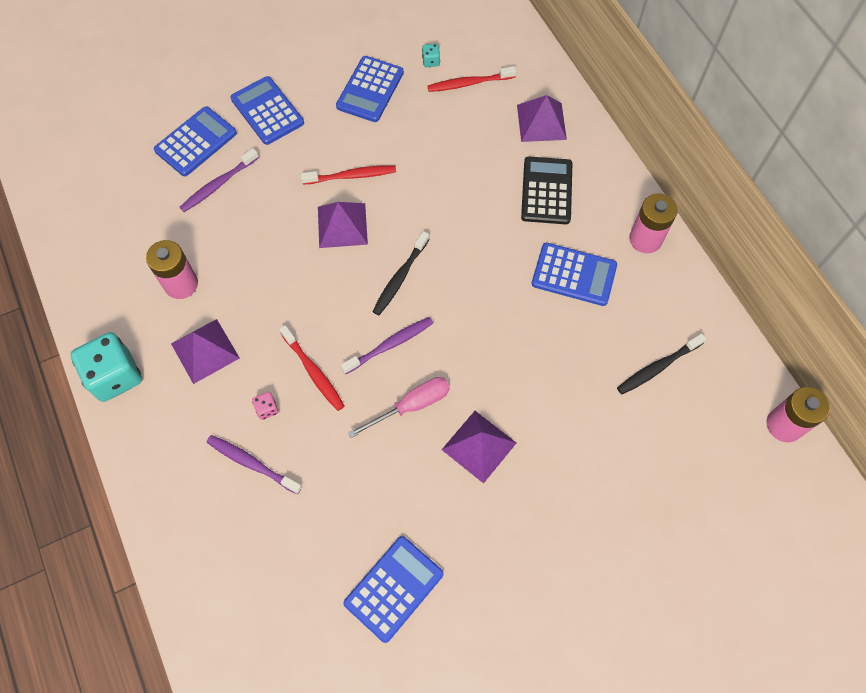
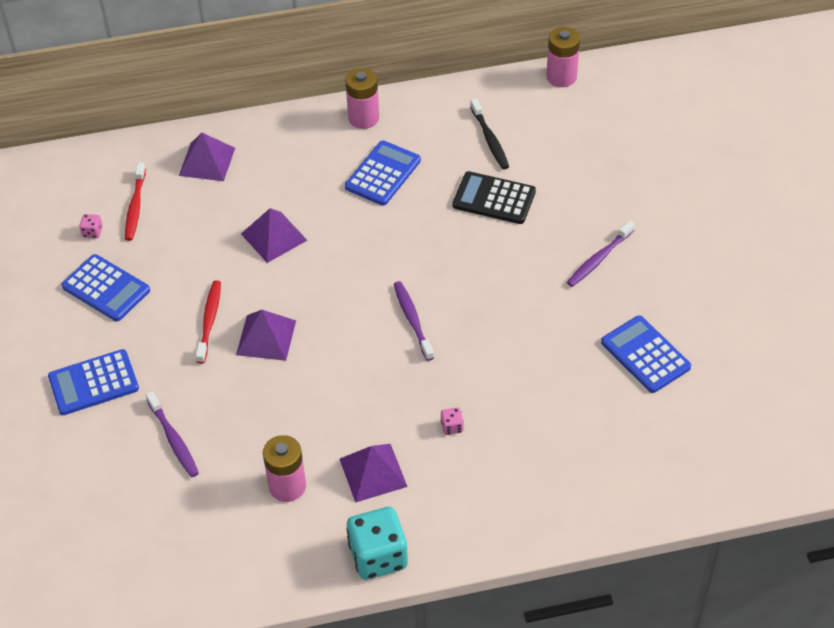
camera: 75 degrees left, 15 degrees down
(196, 142) = (107, 455): blue calculator -> none
(252, 463) = (505, 446): purple toothbrush -> purple toothbrush (599, 259)
(313, 372) = (423, 384): red toothbrush -> none
(400, 277) = (342, 300): black toothbrush -> none
(411, 406) = (479, 314): pink screwdriver -> none
(431, 61) = (92, 232): turquoise dice -> pink dice
(479, 446) = (530, 273): purple pyramid -> purple pyramid (274, 237)
(546, 191) = (287, 174): black calculator -> black calculator (494, 199)

